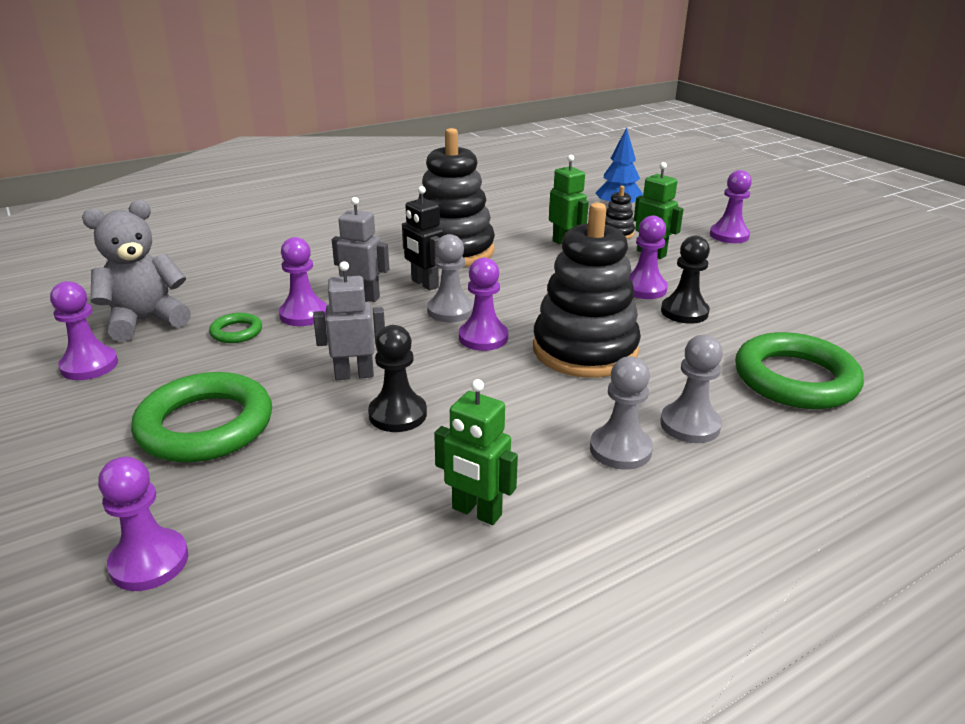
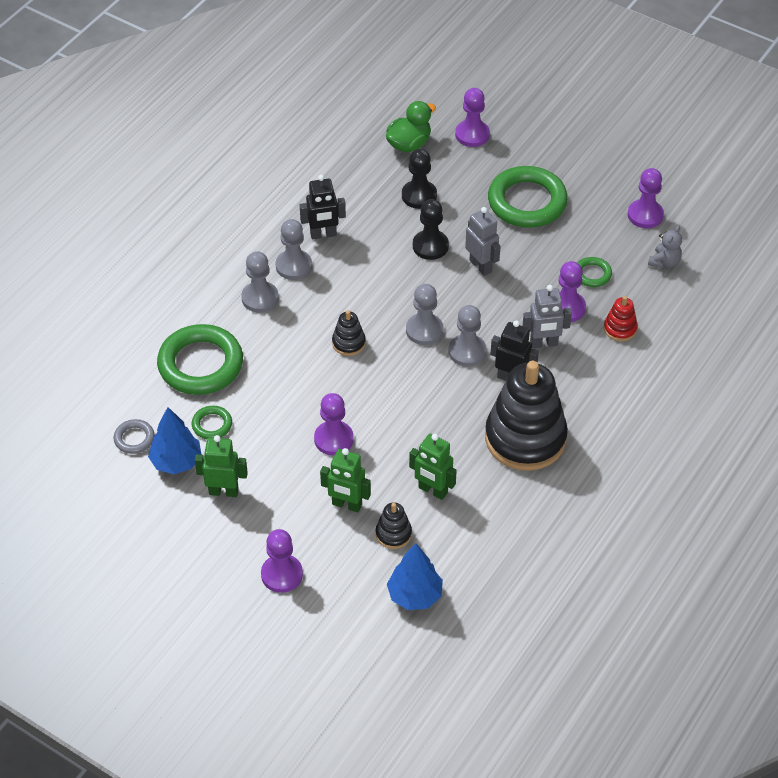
camera: 155 degrees right, 20 degrees up
(145, 321) = (664, 262): grey teddy bear -> grey teddy bear, size x0.52
(273, 288) = (620, 329): none -> red stacking toy
(278, 587) = (409, 144): none -> green duck
(354, 375) = (481, 266): grey robot -> grey robot turned 90 degrees counterclockwise
(476, 512) = (349, 204): green robot -> green robot (223, 491)
(483, 337) = (424, 330): purple pawn -> grey pawn
(549, 478) = (323, 234): none -> black robot
(585, 350) = (348, 343): black stacking toy -> black stacking toy, size x0.43
(684, 312) = (292, 417): black pawn -> black pawn (419, 195)
(785, 327) = (212, 425): none -> green ring
(831, 311) = (176, 462): none -> blue tree
(887, 338) = (134, 439): none -> grey ring

